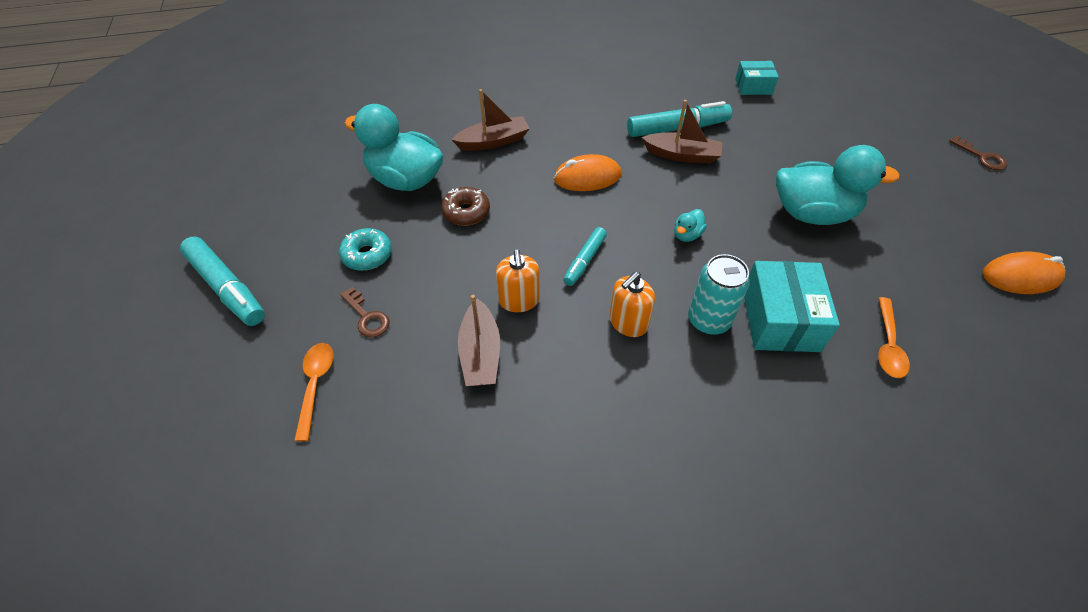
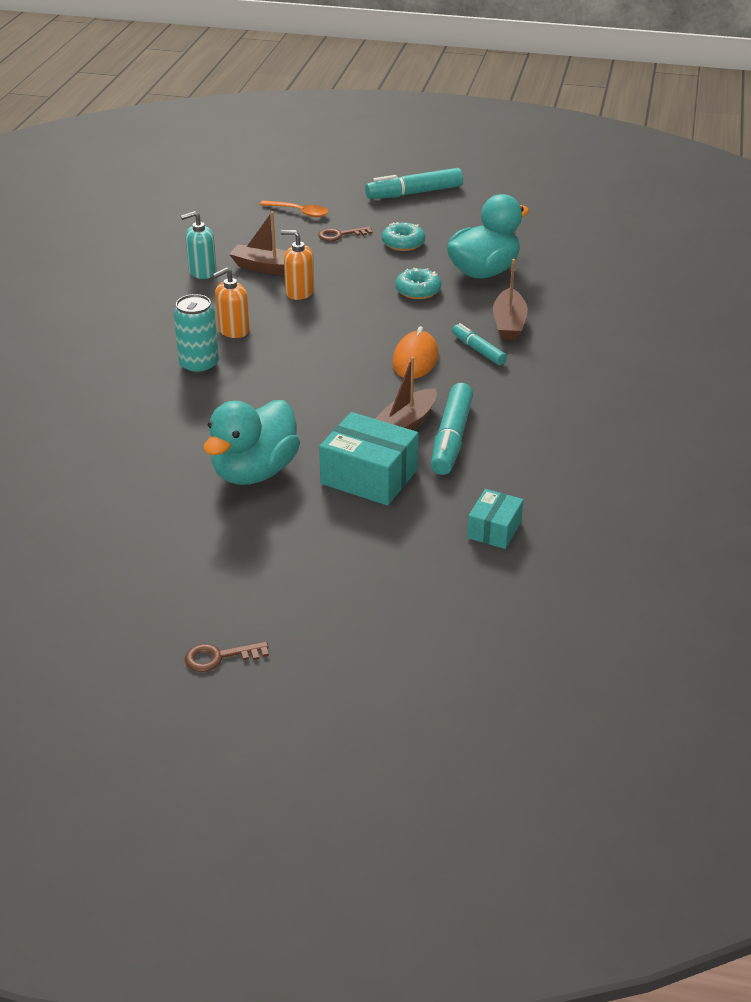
camera: 115 degrees right, 15 degrees down
(466, 212) = (418, 290): brown donut -> turquoise donut
(522, 417) = (202, 272): none -> turquoise soap dispenser
(585, 260) = (312, 329): turquoise marker -> turquoise marker (478, 350)
(628, 323) = (233, 330): orange soap dispenser -> orange soap dispenser turned 105 degrees counterclockwise
(687, 235) = (295, 388): turquoise duck -> none
(780, 320) = (164, 399): turquoise box -> turquoise box (369, 477)
(888, 345) = (87, 441): orange spoon -> none
(1020, 276) = (59, 564): orange mouse -> none

